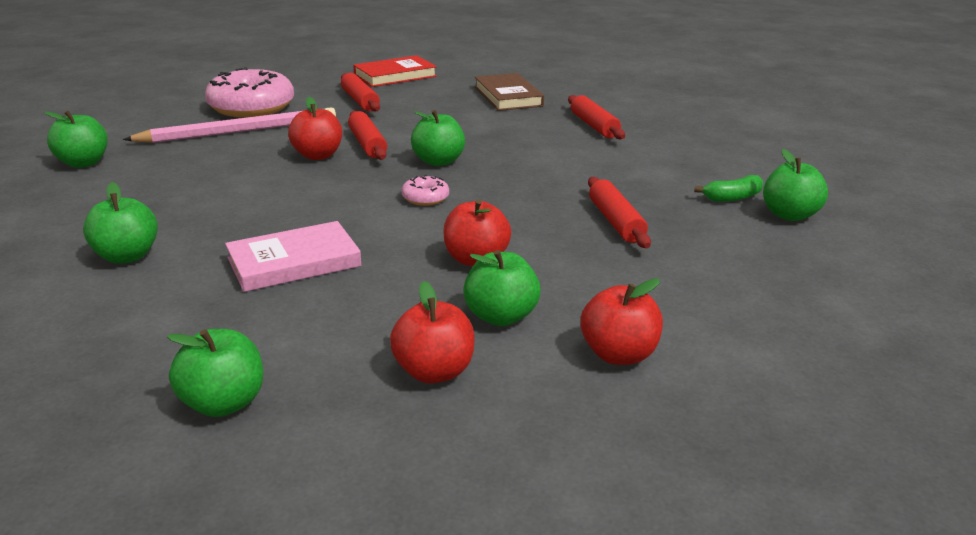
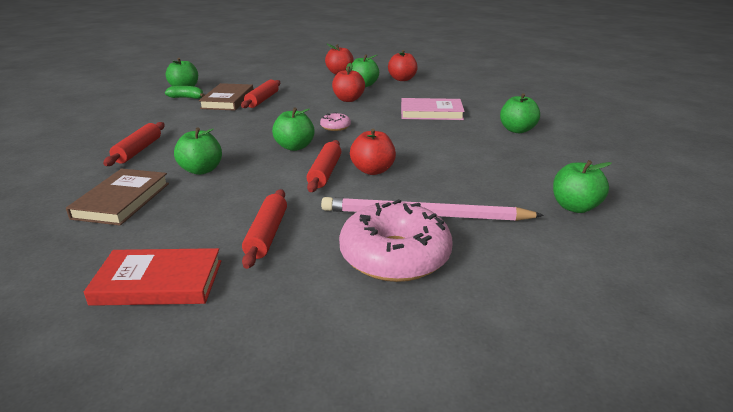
camera: 150 degrees left, 0 degrees up
(223, 403) = (474, 84): green apple -> green apple (201, 170)
(664, 208) = (228, 100): none -> brown book

